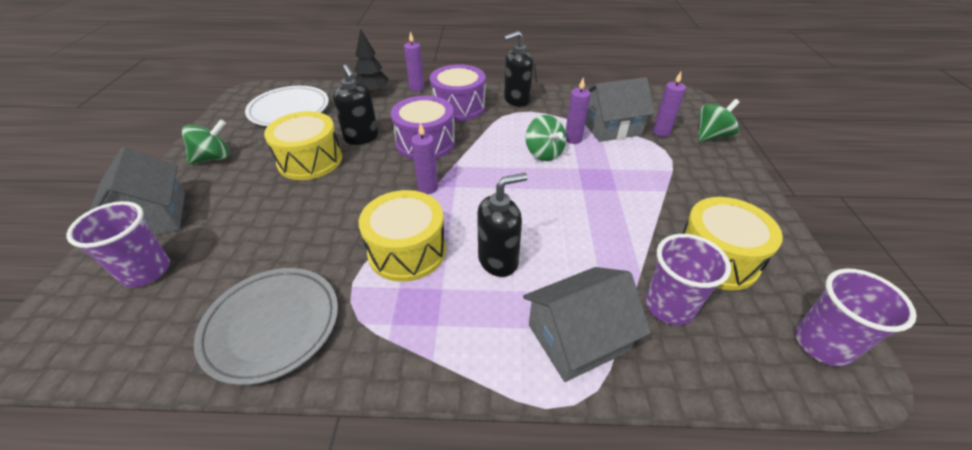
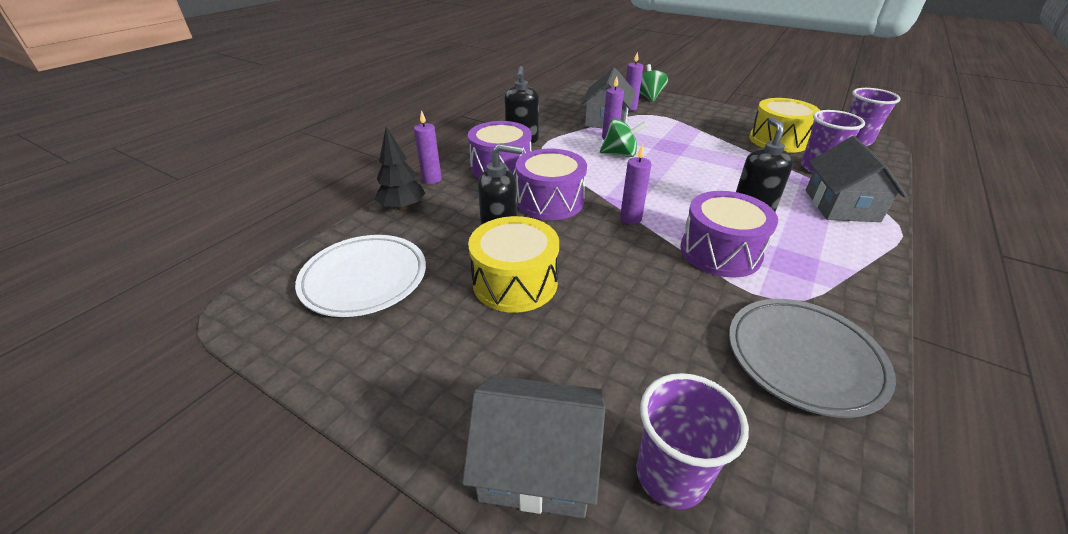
camera: 60 degrees left, 5 degrees down
(214, 158) = (422, 374): green spinning top -> none
(407, 251) = (720, 252): yellow drum -> purple drum

